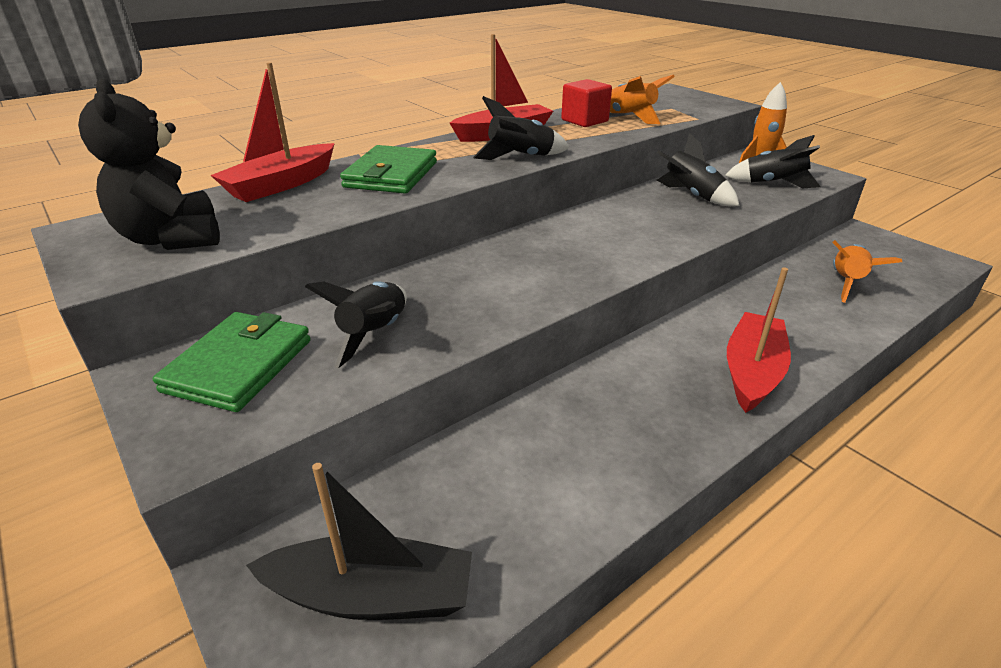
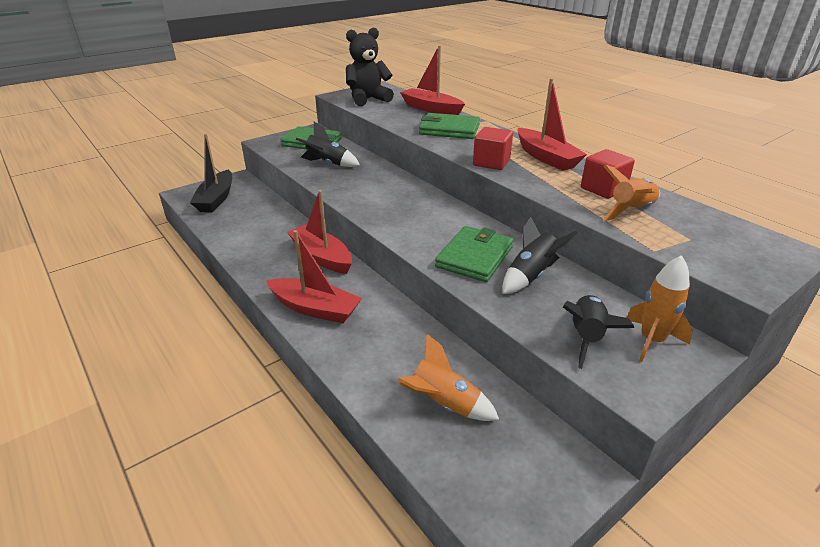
camera: 90 degrees right, 0 degrees up
(520, 157) = (491, 163): black rocket -> red cube
(619, 377) = (321, 257): none -> red boat
(670, 218) = (474, 257): none -> green wallet

